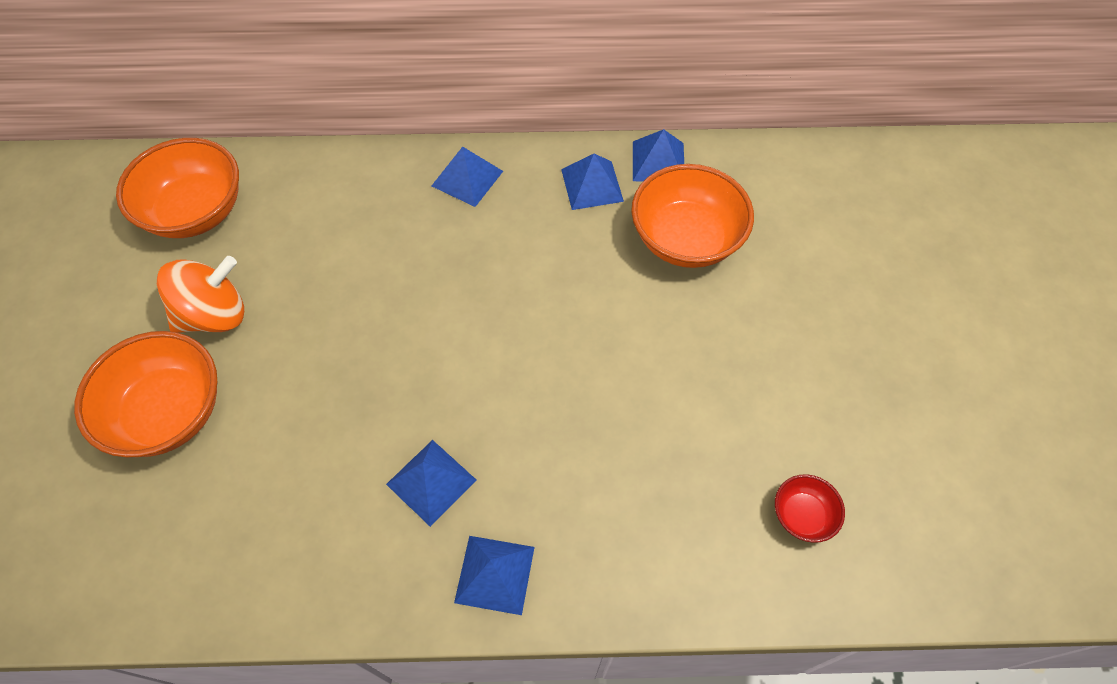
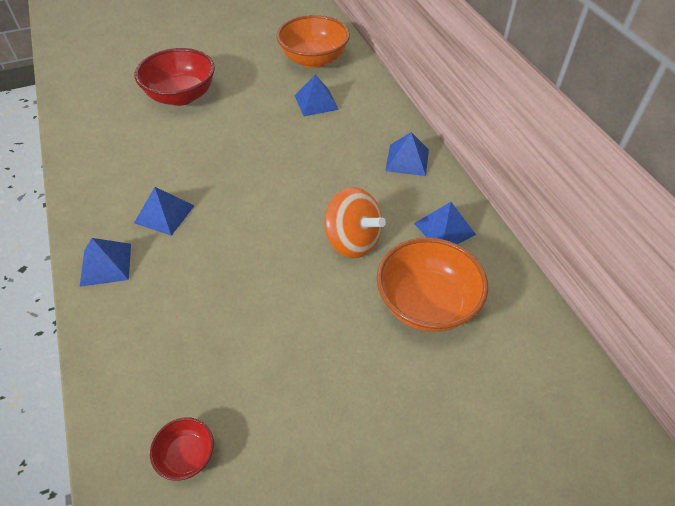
camera: 70 degrees right, 10 degrees down
(169, 413) = (181, 96): orange bowl -> red bowl
(215, 315) = (248, 90): orange spinning top -> orange spinning top (352, 241)
(658, 161) = (496, 264): blue pyramid -> blue pyramid (316, 102)

